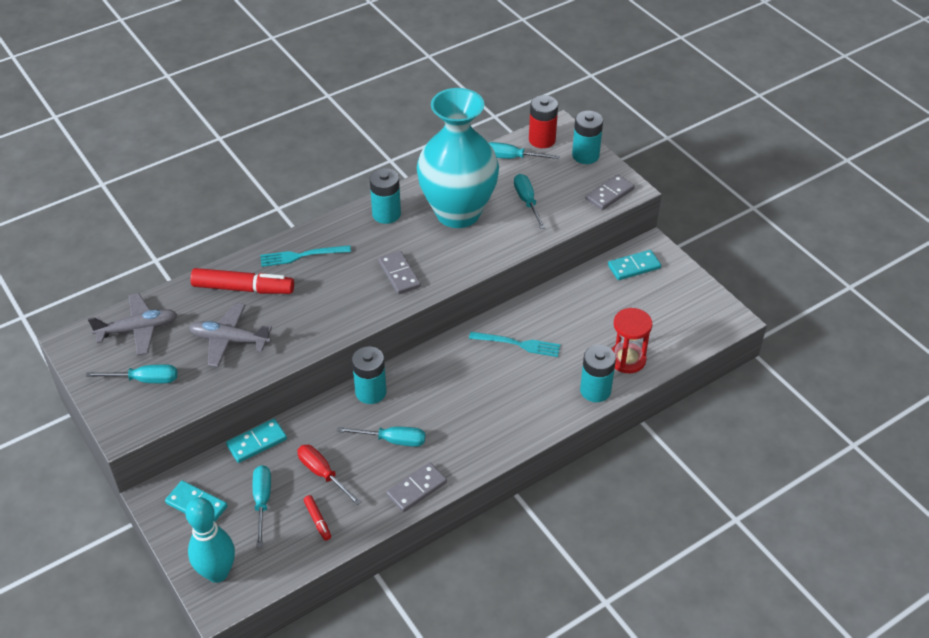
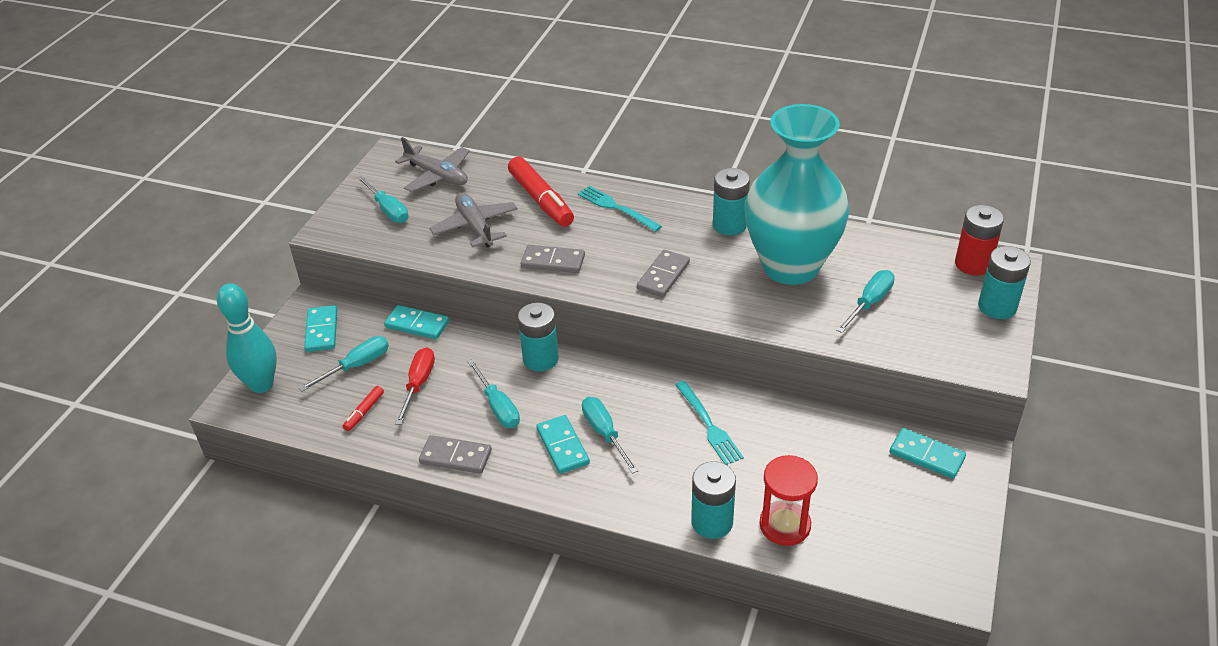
camera: 55 degrees right, 5 degrees down
(464, 426) = (562, 446): none -> turquoise domino
(512, 158) = (916, 259): turquoise screwdriver -> turquoise screwdriver (604, 433)
(609, 194) = (965, 356): grey domino -> grey domino (553, 261)

